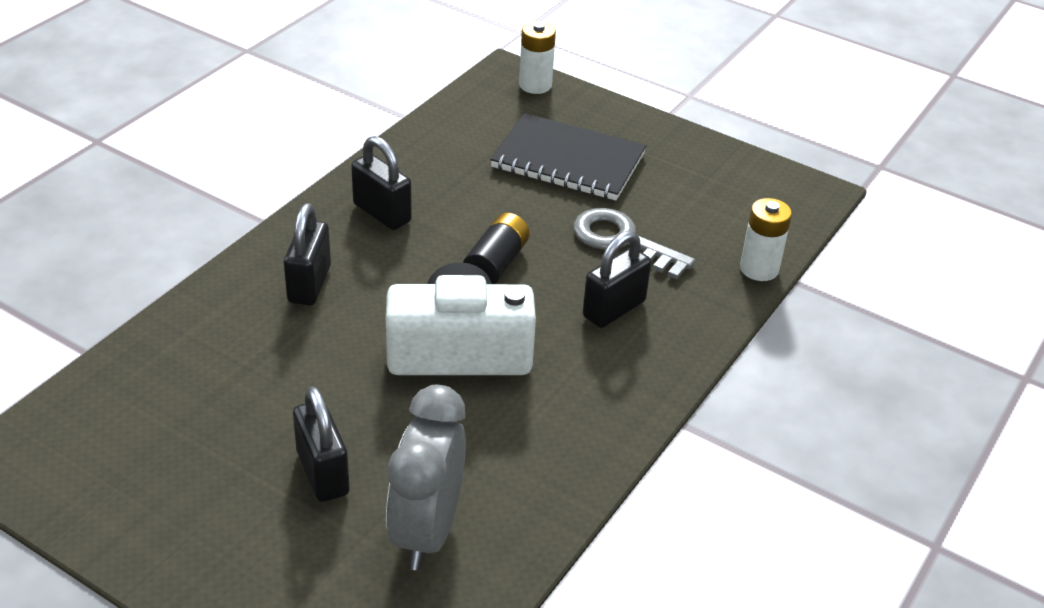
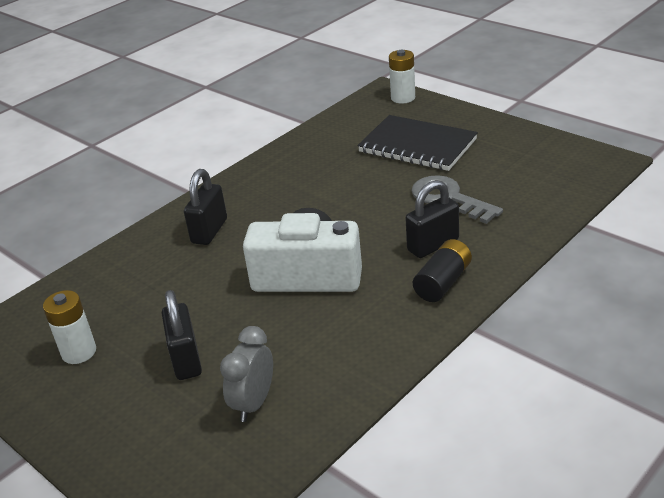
camera: 15 degrees right, 5 degrees down
(382, 213) = (273, 183): black padlock -> none
(427, 531) = (254, 403): grey clock -> grey clock, size x0.66
(496, 263) = (349, 215): black battery -> black battery (443, 282)
(759, 269) = (555, 215): white battery -> white battery (79, 352)

